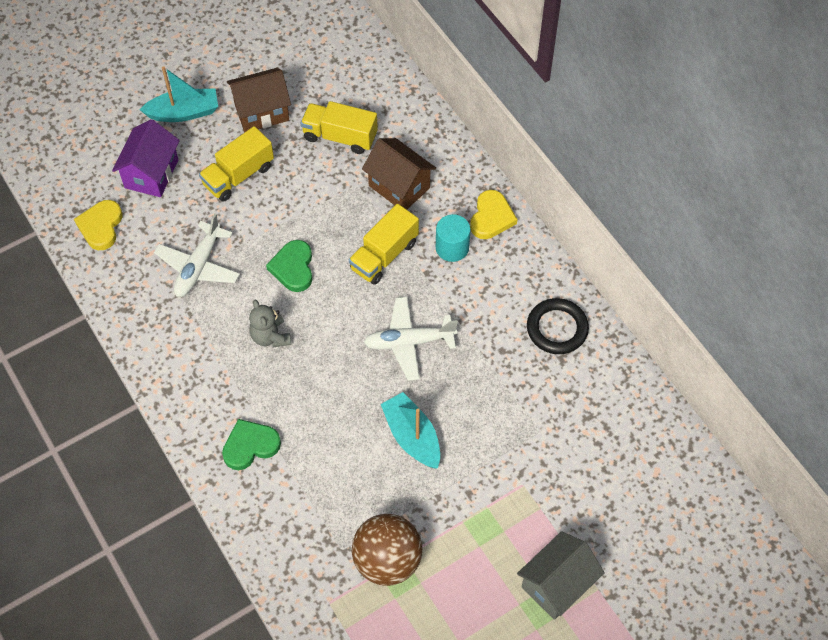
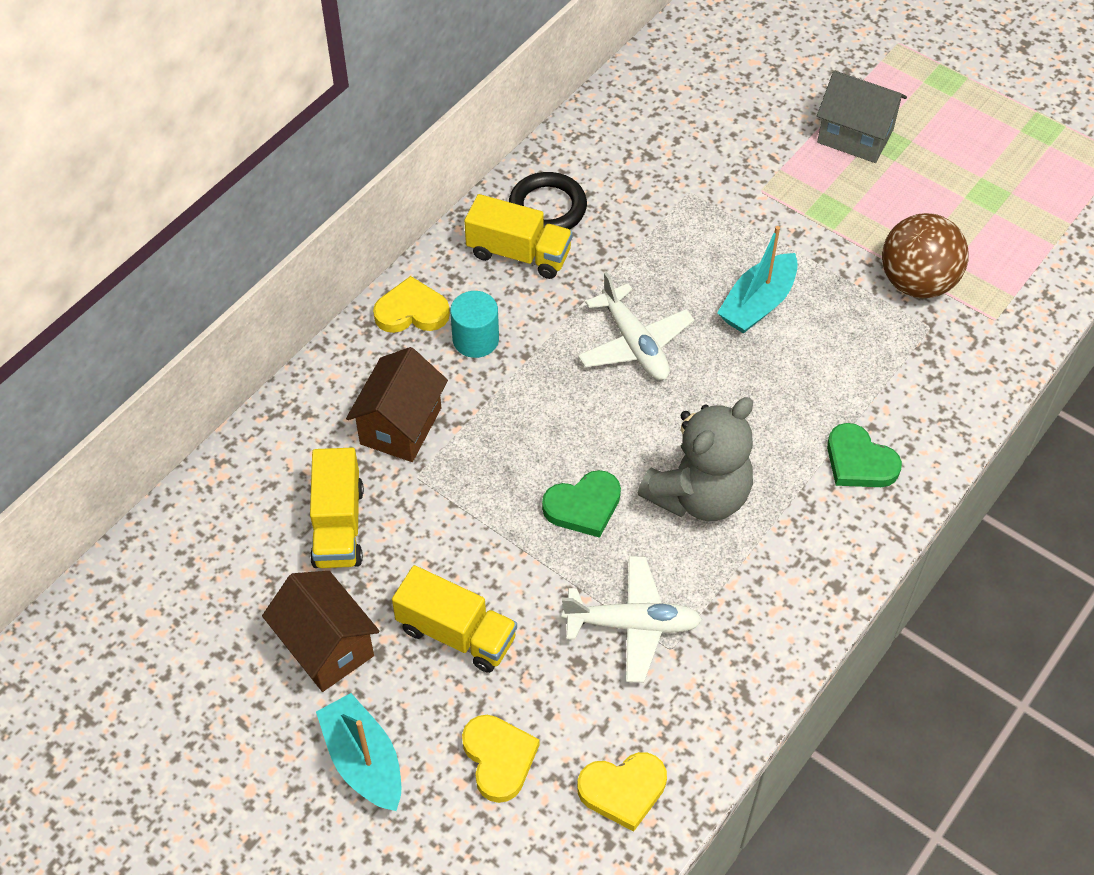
camera: 110 degrees left, 5 degrees down
(151, 174) = (499, 758): purple house -> yellow heart
(270, 336) = (699, 495): grey teddy bear -> grey teddy bear, size x1.83
(384, 255) = (519, 409): yellow truck -> yellow truck (519, 254)

